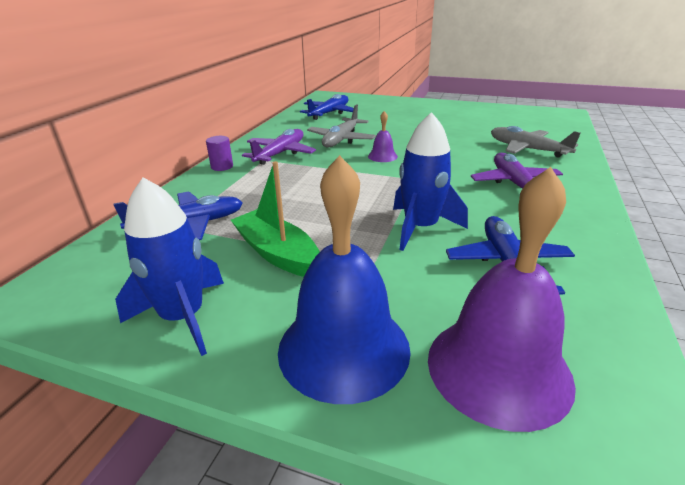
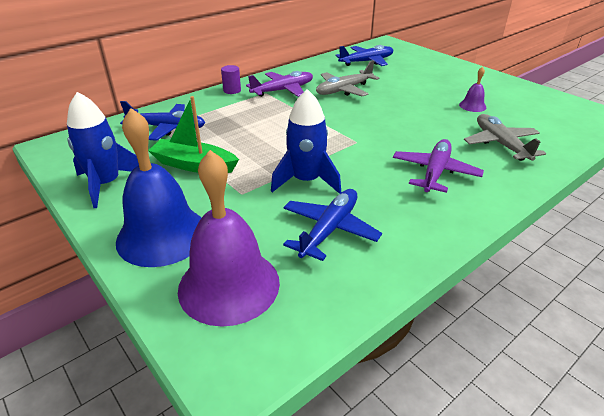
camera: 30 degrees right, 5 degrees up
(277, 253) = (194, 165): green boat -> green boat turned 60 degrees counterclockwise
(382, 156) = (357, 114): purple bell -> purple bell (472, 106)

